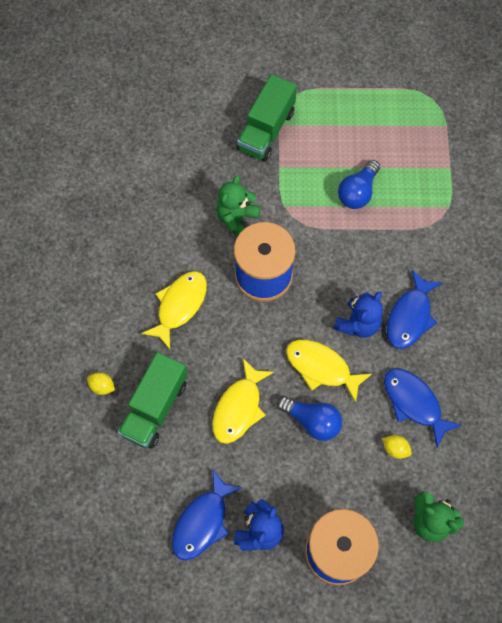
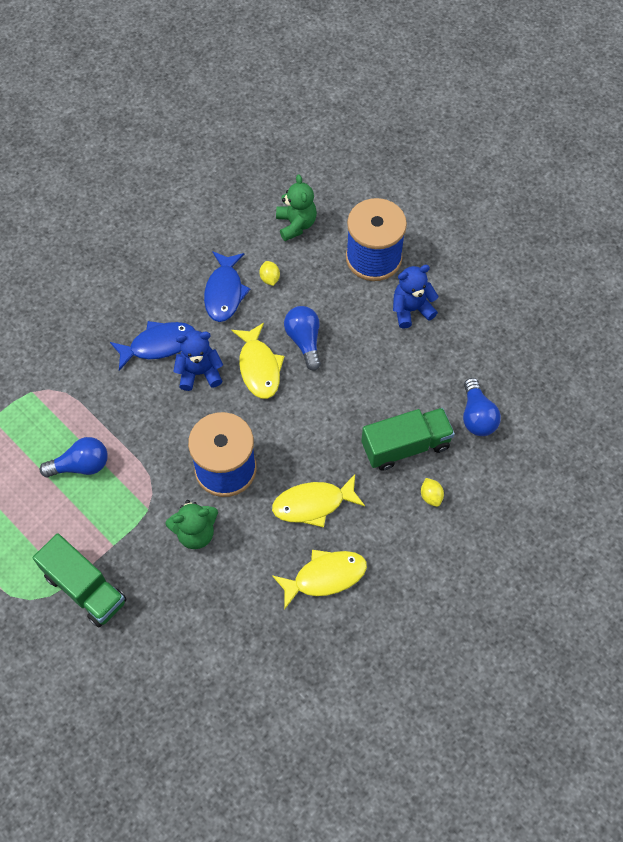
camera: 135 degrees left, 5 degrees down
(123, 483) = (477, 416): none -> blue light bulb
(202, 522) = (444, 346): blue fish -> none
(239, 408) = (345, 393): yellow fish -> yellow fish (325, 576)
(266, 130) = (85, 588): green truck -> green truck turned 60 degrees clockwise

